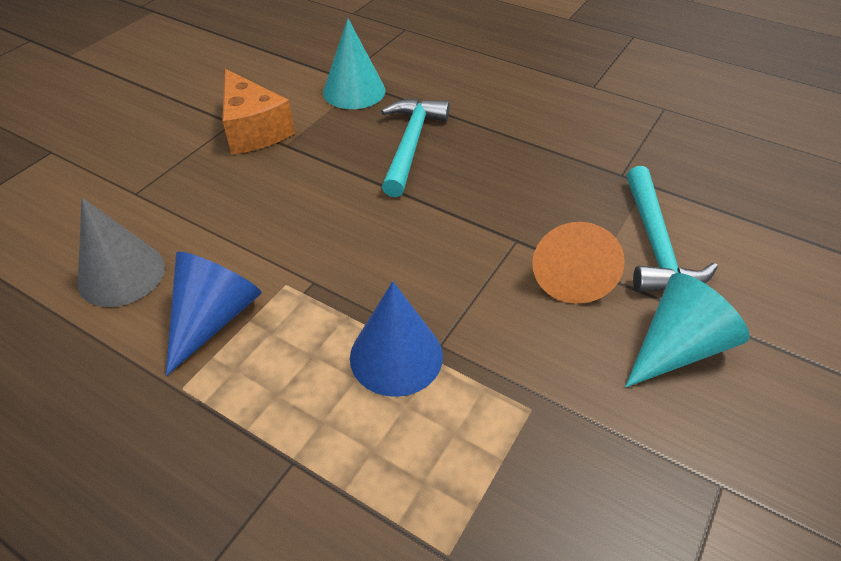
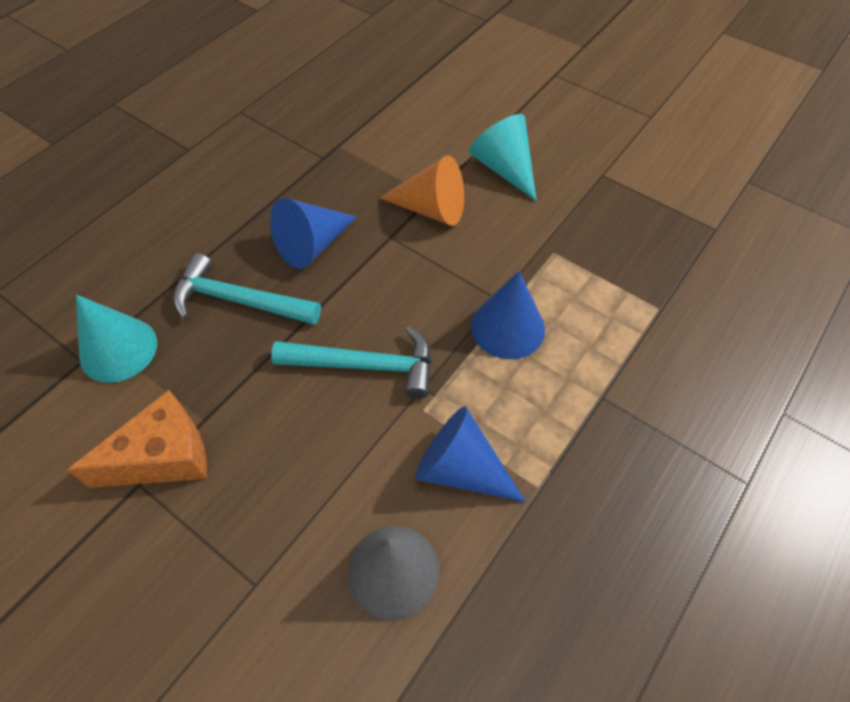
camera: 85 degrees left, 10 degrees up
(489, 182) = (312, 245): none -> blue cone
(655, 244) = (407, 156): turquoise hammer -> turquoise hammer (365, 365)

